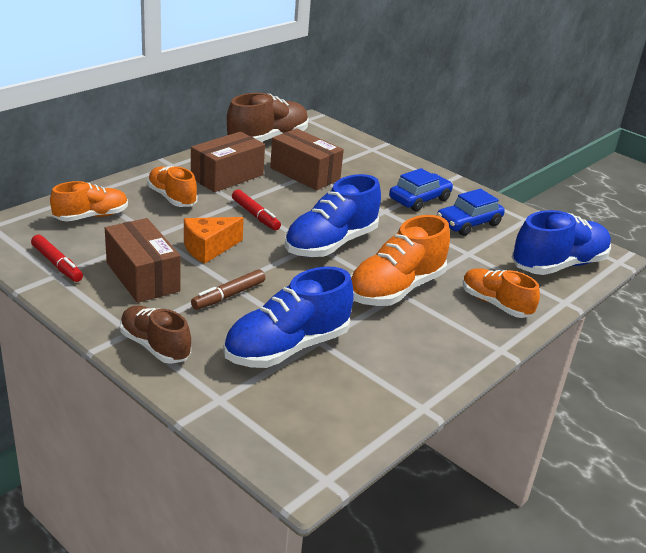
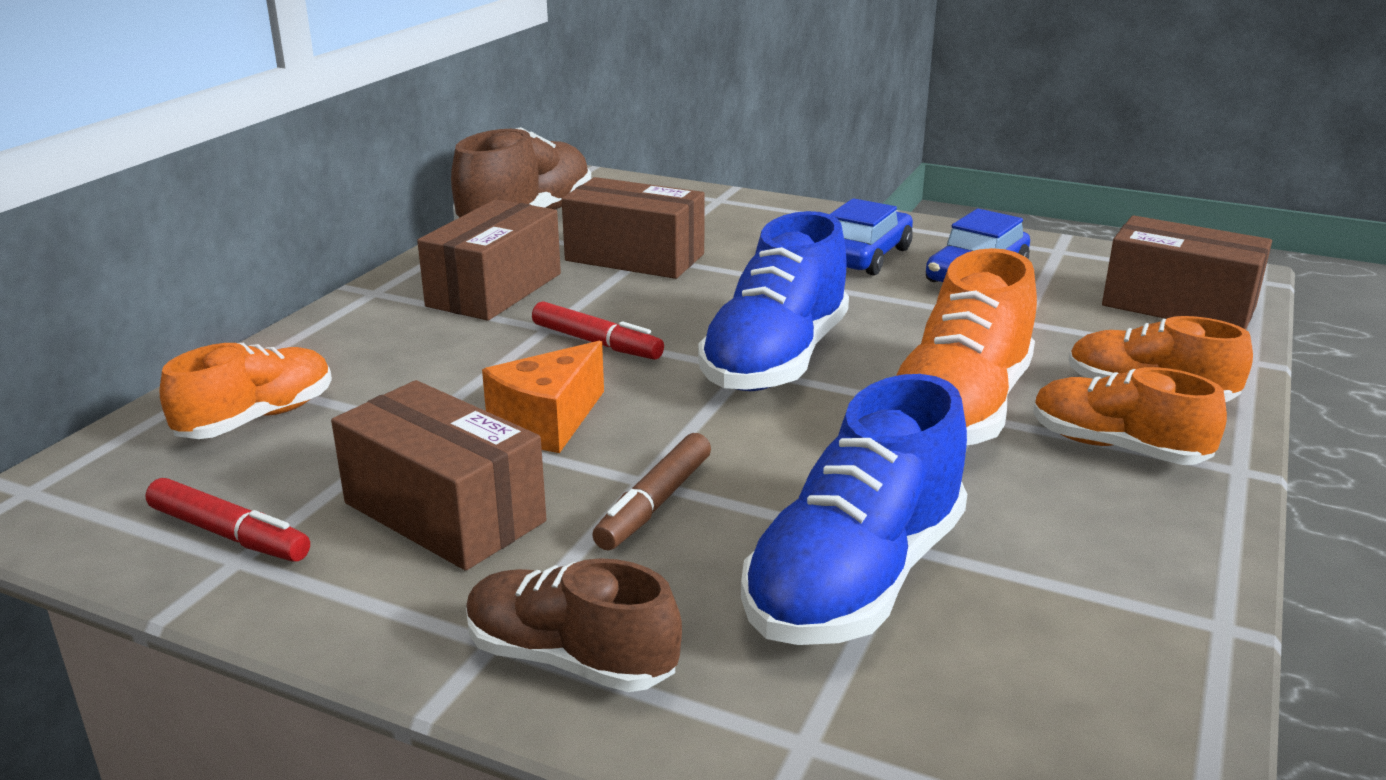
camera: 15 degrees left, 5 degrees down
(172, 198) = (410, 347): orange shoe -> orange shoe (1117, 447)
(558, 265) = (1178, 306): blue shoe -> brown box

